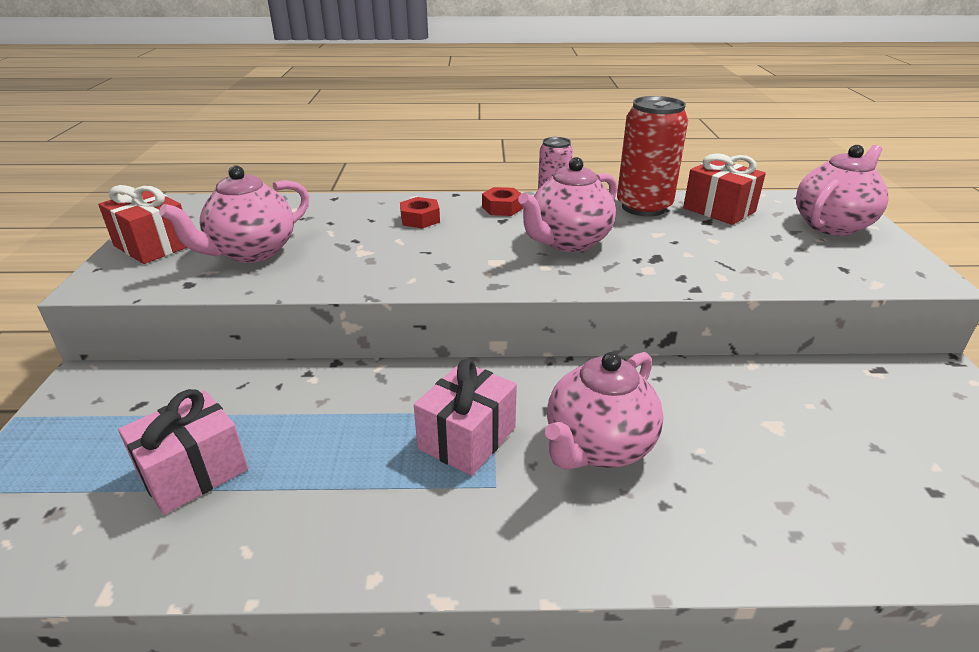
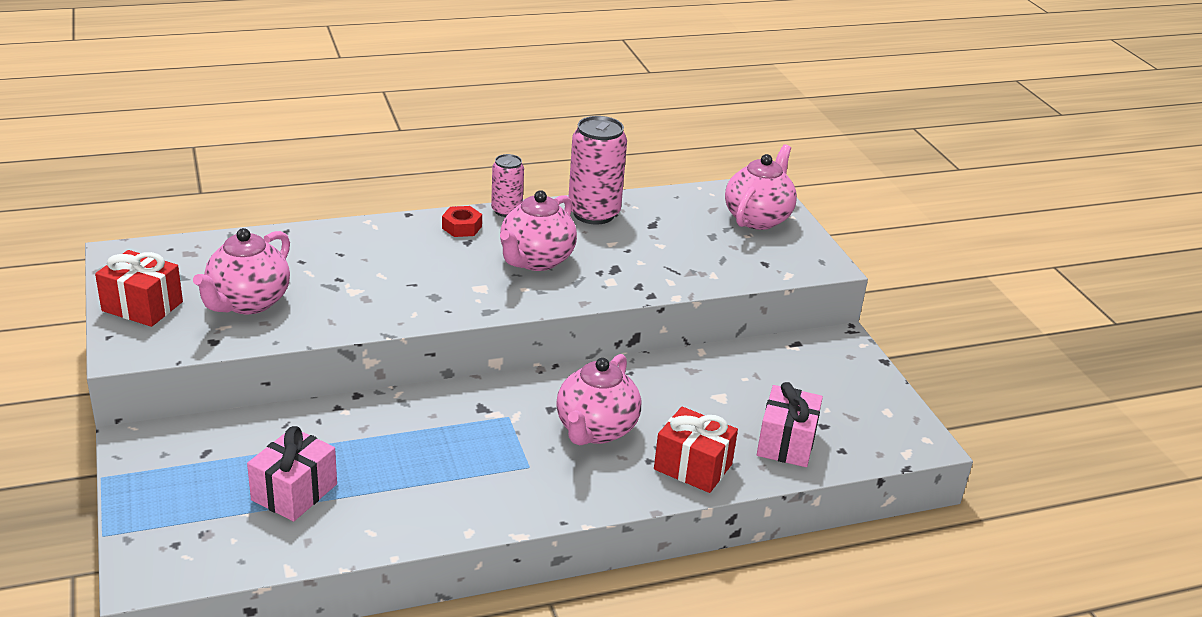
camera: 20 degrees left, 0 degrees up
(420, 219) = (388, 248): red nut -> none
(467, 438) = (496, 438): pink gift -> pink gift (786, 443)
(643, 207) = (594, 213): red can -> pink can
(719, 210) = (661, 210): red gift -> red gift (693, 467)

